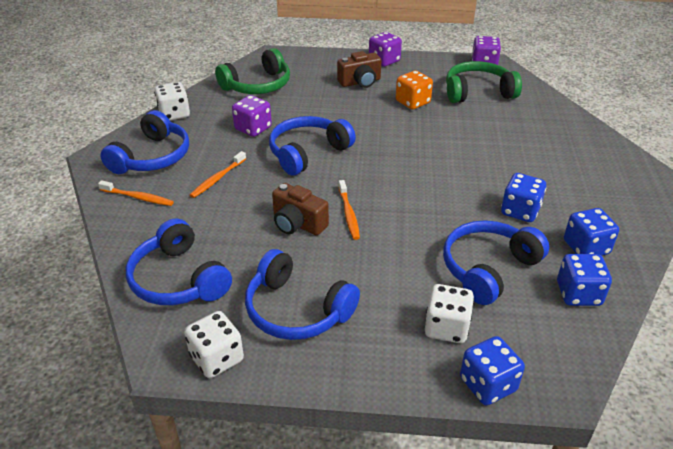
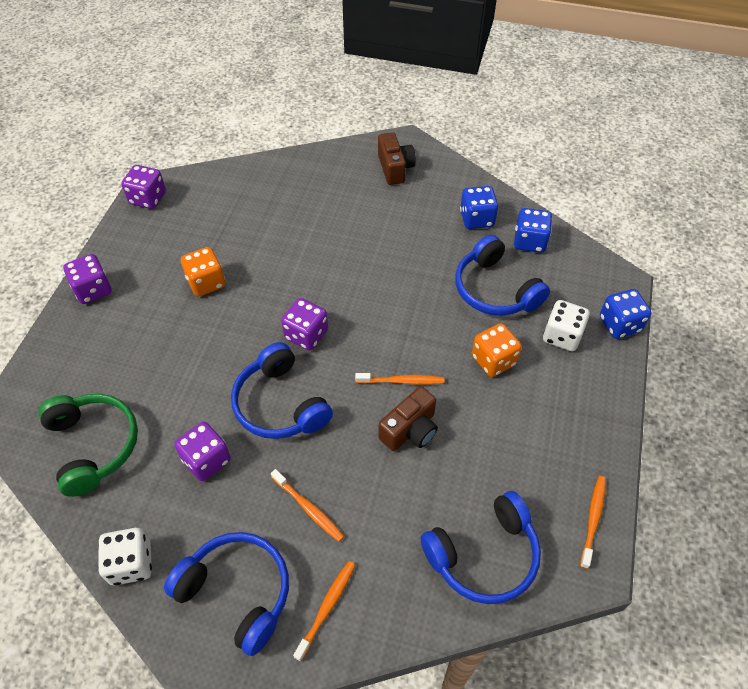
camera: 80 degrees left, 15 degrees up
(217, 358) = (593, 520): white dice -> orange toothbrush
(297, 310) = (535, 445): blue headphones -> none
(360, 82) = (137, 325): brown camera -> brown camera (395, 168)
(380, 156) = (306, 334): none -> purple dice
(393, 273) = (493, 360): none -> orange dice
(478, 92) = (208, 220): green headphones -> none
(520, 211) = (422, 246): blue dice -> none

